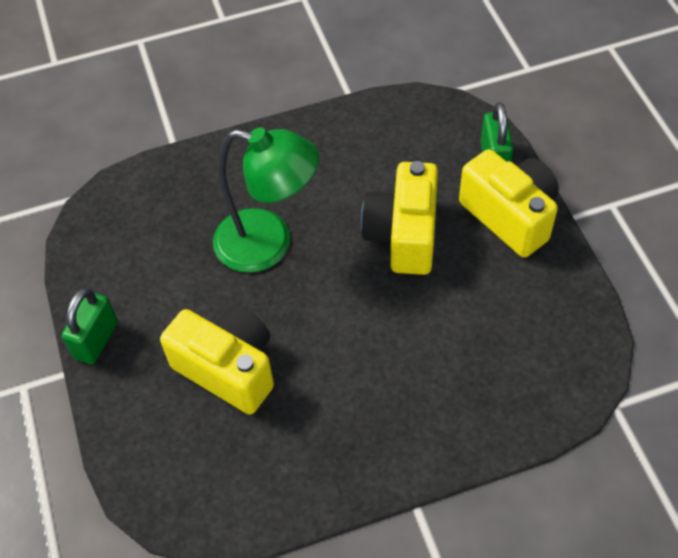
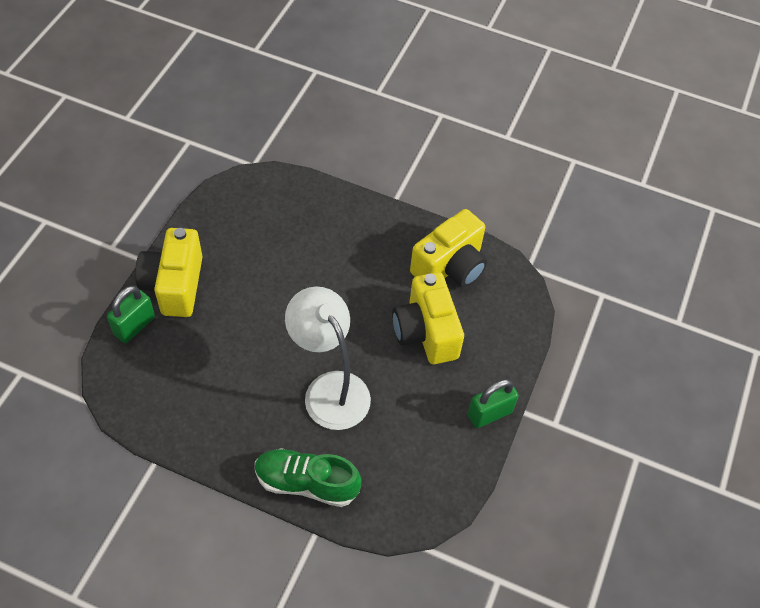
camera: 145 degrees left, 0 degrees up
(213, 164) = (306, 483): none -> green shoe
(269, 244) = (329, 389): green lamp -> white lamp
(403, 235) = (246, 326): yellow camera -> yellow camera (450, 267)

